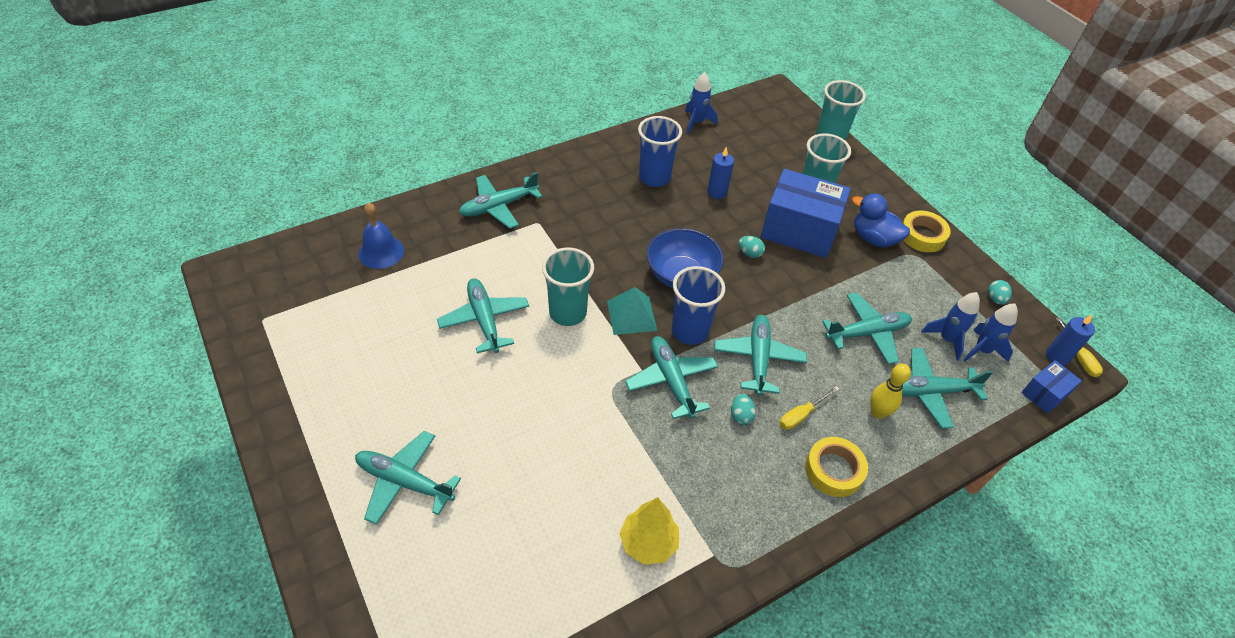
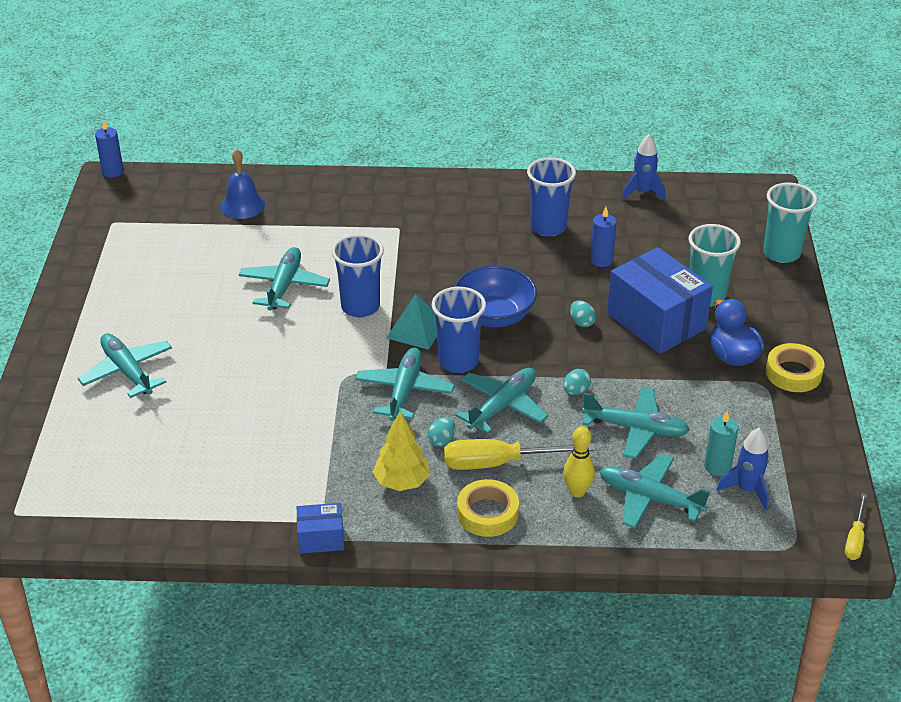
camera: 35 degrees right, 10 degrees down
(498, 207) = (374, 203): turquoise plane -> none
(568, 313) = (360, 307): turquoise cup -> blue cup
(648, 543) = (276, 490): yellow tree -> yellow tree (402, 482)
(801, 415) = (499, 463): yellow screwdriver -> yellow screwdriver, size x1.79
(947, 339) = (717, 466): blue rocket -> turquoise candle
(995, 299) = (815, 456): turquoise egg -> turquoise egg (576, 391)
(1044, 394) = (776, 550): blue box -> blue box (321, 538)
(1057, 356) = (829, 528): blue candle -> blue candle (112, 171)

